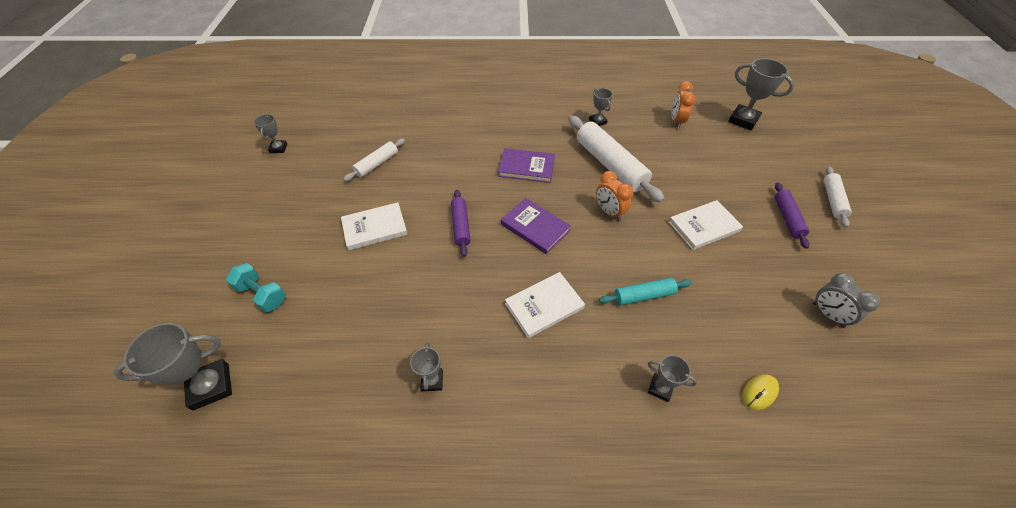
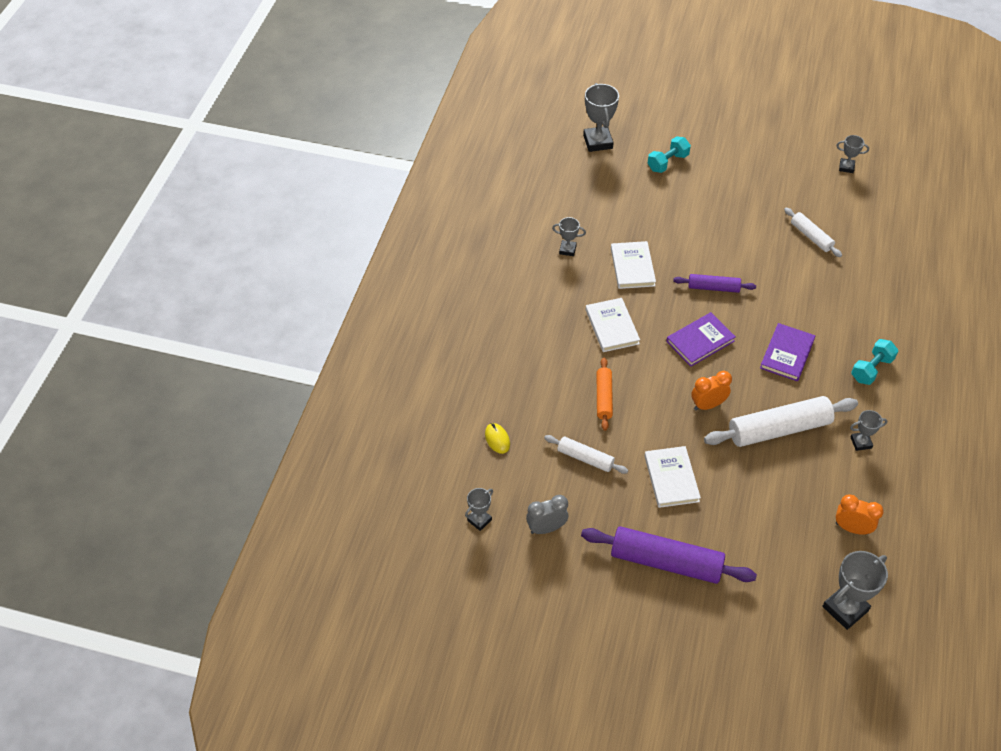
camera: 105 degrees right, 0 degrees up
(375, 228) = (723, 229): white book -> white book (632, 267)
(522, 120) = (871, 369): none -> turquoise dumbbell
(643, 295) = (604, 397): turquoise rolling pin -> orange rolling pin
(660, 388) = (520, 378): grey trophy -> grey trophy (479, 520)
(787, 218) = (666, 562): purple rolling pin -> purple rolling pin, size x1.83
(832, 200) = (682, 625): white rolling pin -> white rolling pin (585, 458)

